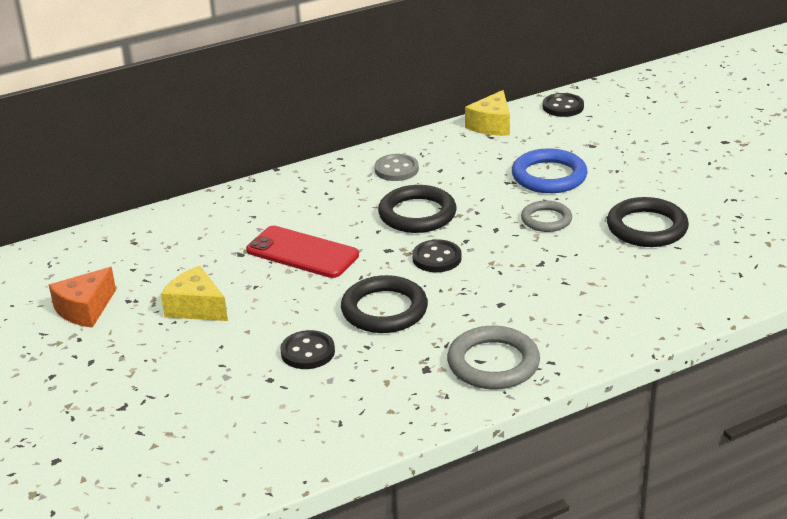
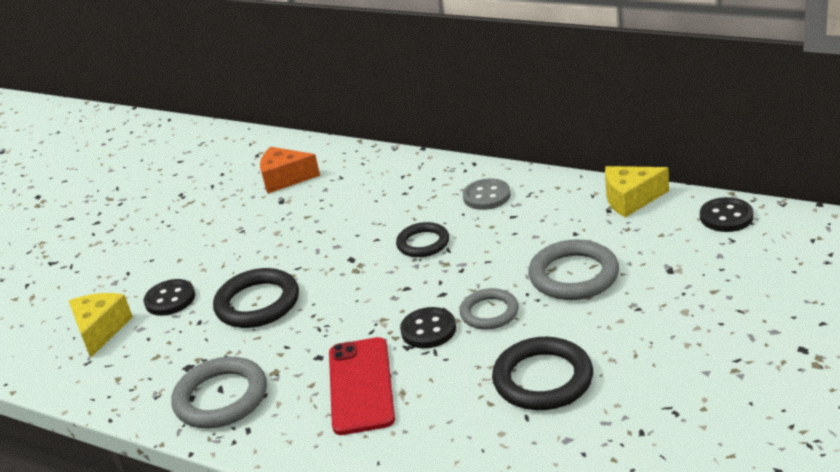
camera: 60 degrees right, 0 degrees up
(85, 309) = (156, 186): orange cheese -> orange cheese (285, 179)
(196, 308) = (192, 223): yellow cheese -> yellow cheese (100, 330)
(302, 253) = (307, 224): red phone -> red phone (361, 386)
(417, 214) = (423, 243): black ring -> black ring, size x0.64
(437, 258) = (361, 288): black button -> black button (428, 330)
(549, 176) = (574, 275): blue ring -> grey ring

